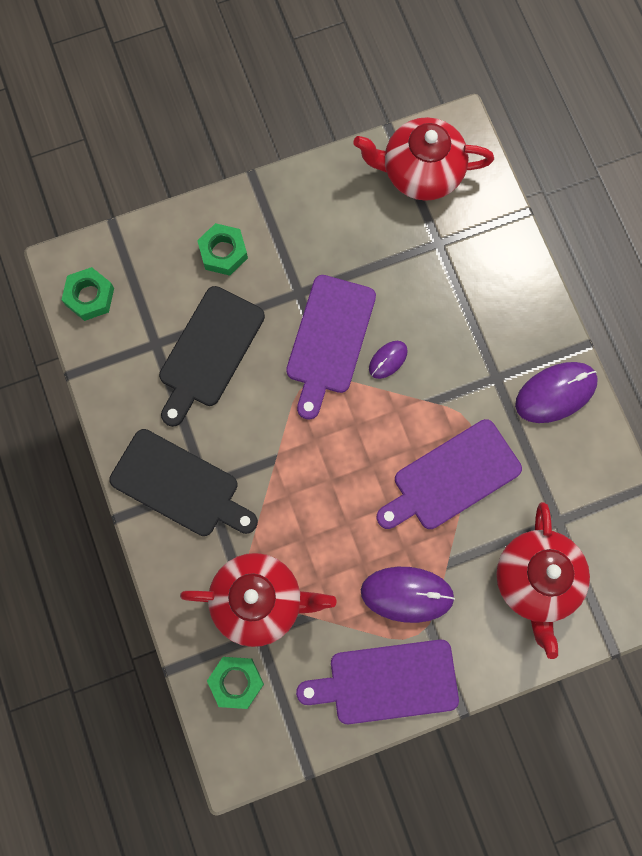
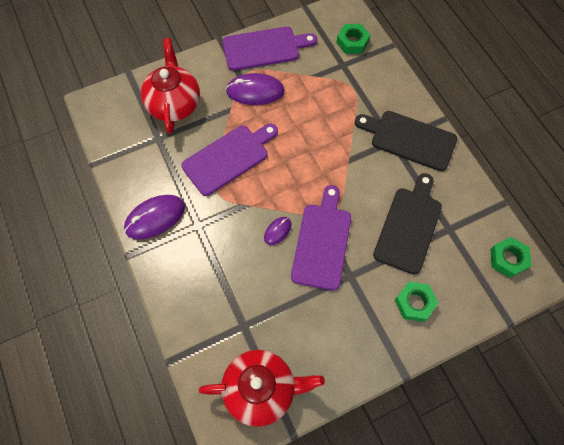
camera: 175 degrees right, 10 degrees down
(259, 601) = (345, 81): red teapot -> none

